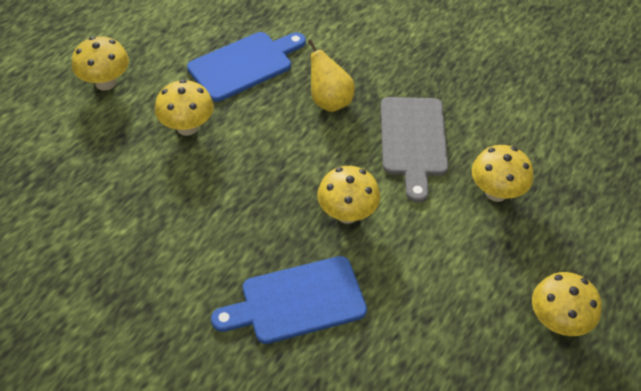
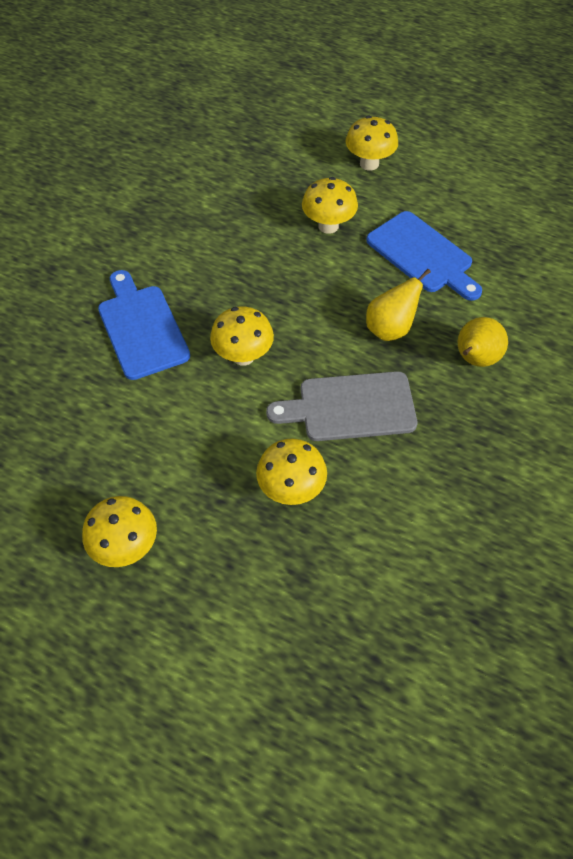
camera: 85 degrees right, 5 degrees up
(370, 53) = (474, 359): none -> yellow pear

